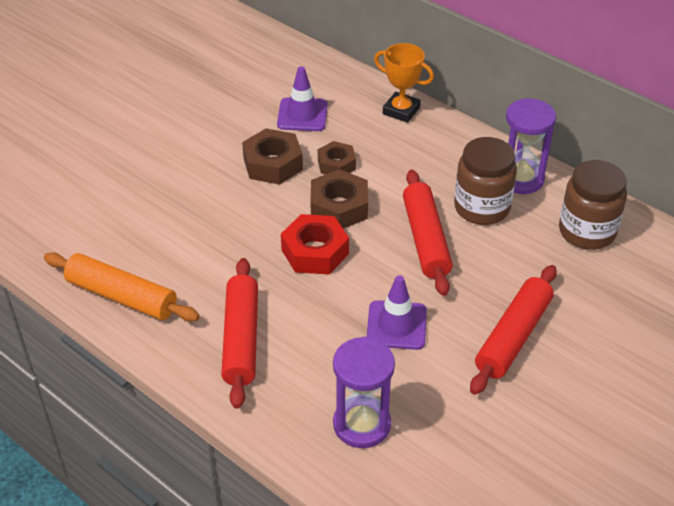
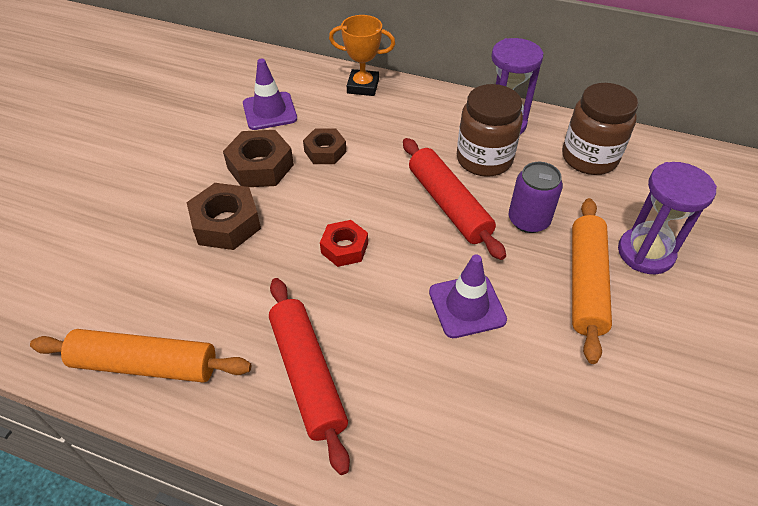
camera: 20 degrees left, 5 degrees up
(315, 252) = (344, 248): red nut -> red nut, size x0.65
(339, 207) = (347, 194): brown nut -> brown nut (226, 223)
(362, 424) = (490, 440): purple hourglass -> purple hourglass (645, 253)
(492, 271) = (528, 220): none -> purple can
(513, 337) = (586, 283): red rolling pin -> orange rolling pin

